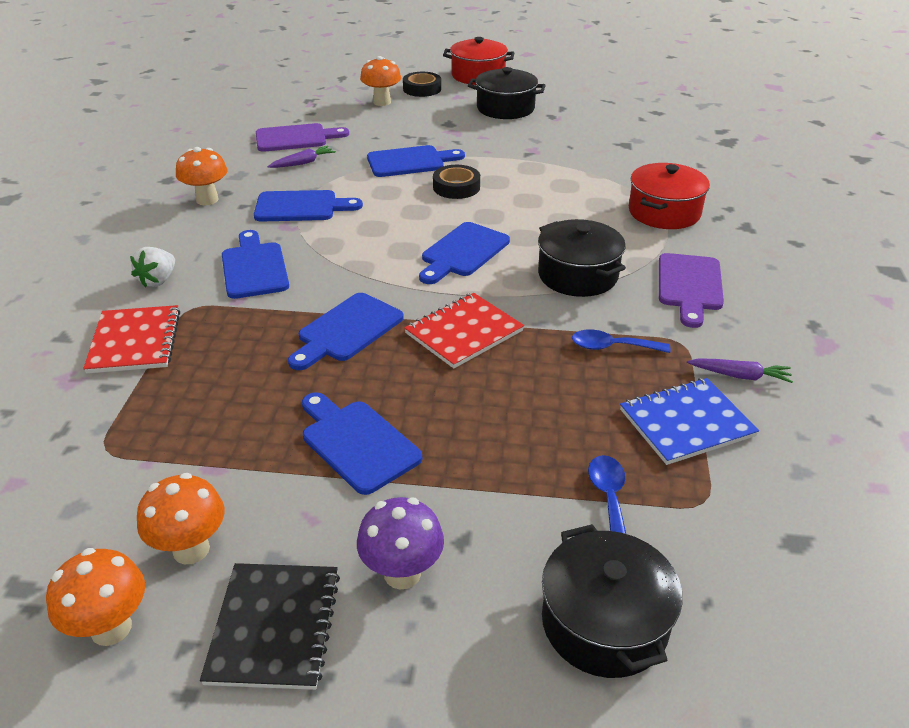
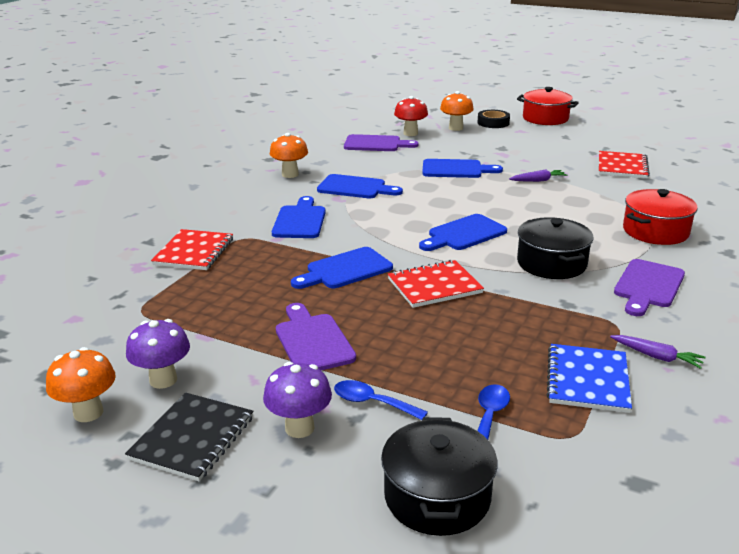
camera: 20 degrees right, 10 degrees down
(158, 280) = (229, 218): white strawberry -> none
(191, 549) = (163, 380): orange mushroom -> purple mushroom
(303, 163) = (372, 160): purple carrot -> purple carrot (538, 180)
(331, 117) = (410, 133): none -> red mushroom
(357, 443) = (312, 341): blue cutting board -> purple cutting board
(456, 187) = (483, 191): black tape -> none
(505, 108) = (556, 143): black pot -> none
(591, 131) = (622, 166): none -> red notebook
(612, 347) = (552, 316): blue spoon -> blue spoon (372, 402)
(686, 423) = (587, 380): blue notebook -> blue notebook turned 75 degrees counterclockwise

